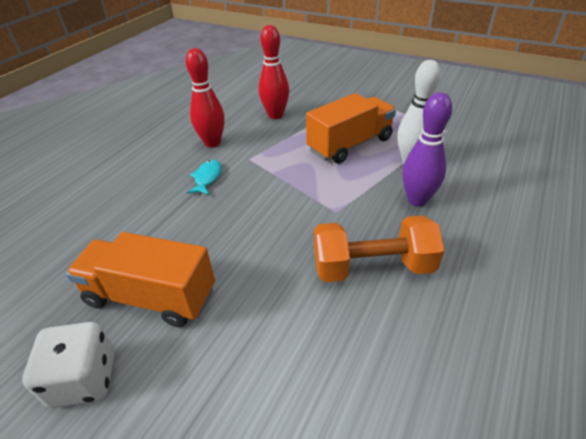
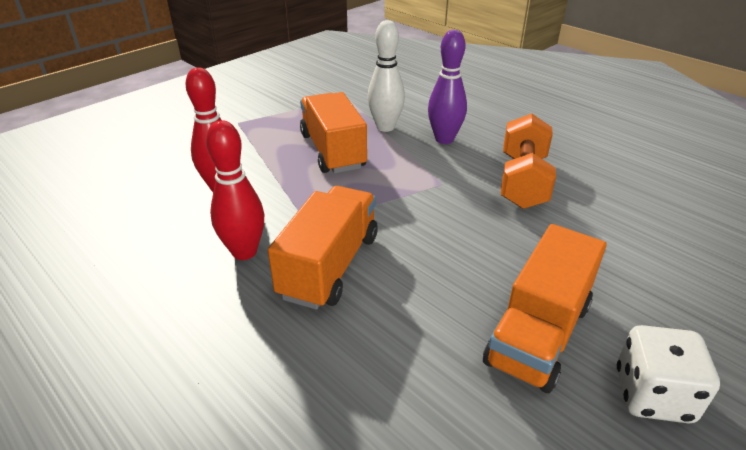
camera: 75 degrees left, 5 degrees down
(207, 178) = (329, 266): turquoise fish -> orange truck

